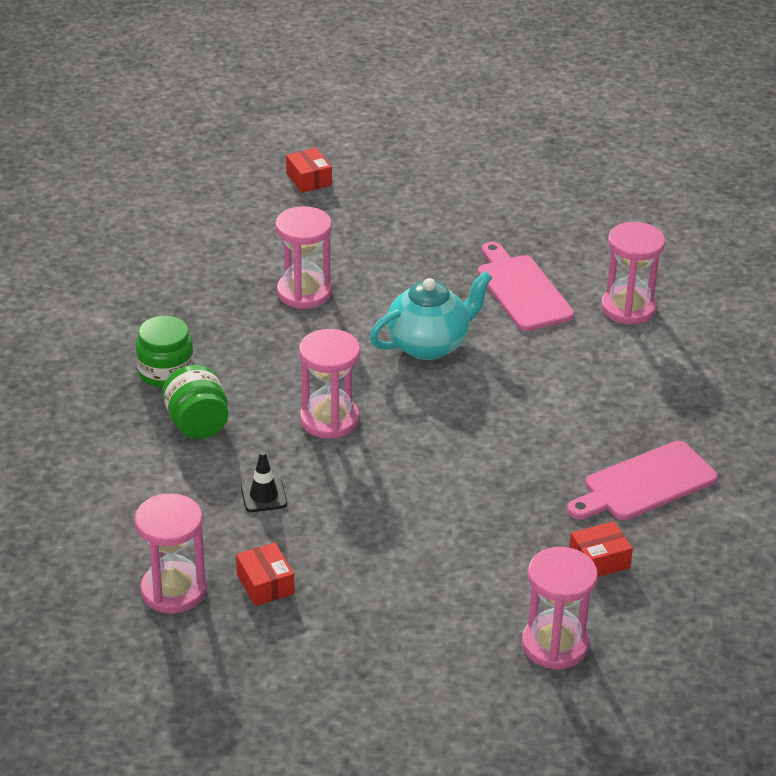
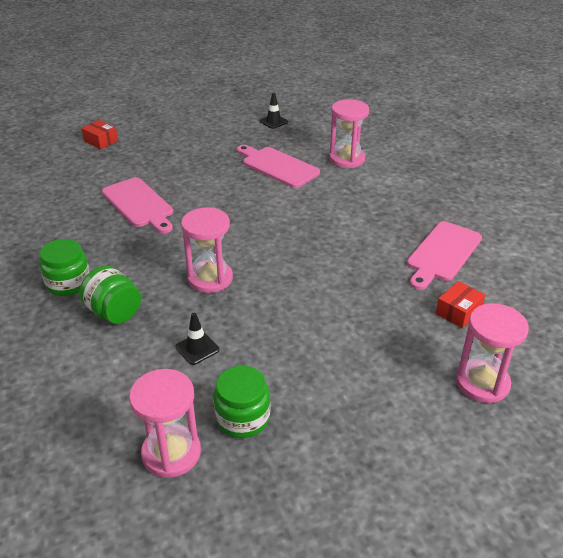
camera: 25 degrees left, 0 degrees up
(265, 584) = (242, 418): red box -> green jar
(304, 292) = (139, 204): pink hourglass -> pink cutting board
(429, 345) = (244, 212): turquoise teapot -> none
(569, 215) = (273, 121): none -> black traffic cone

